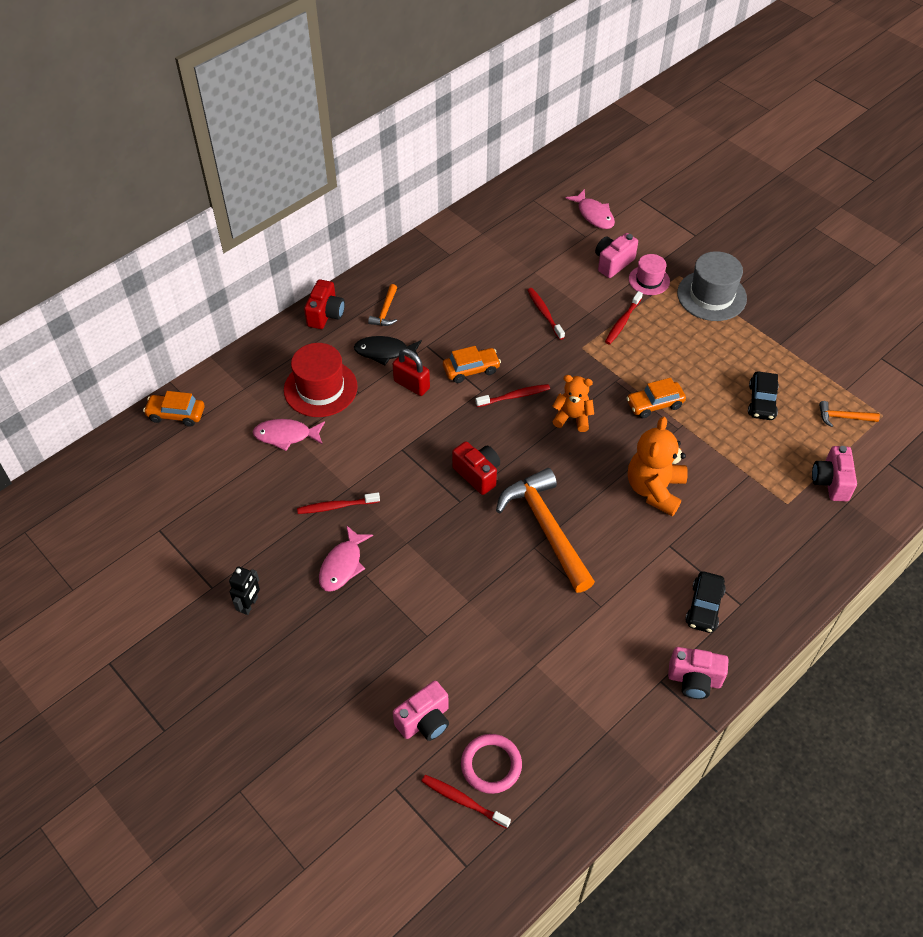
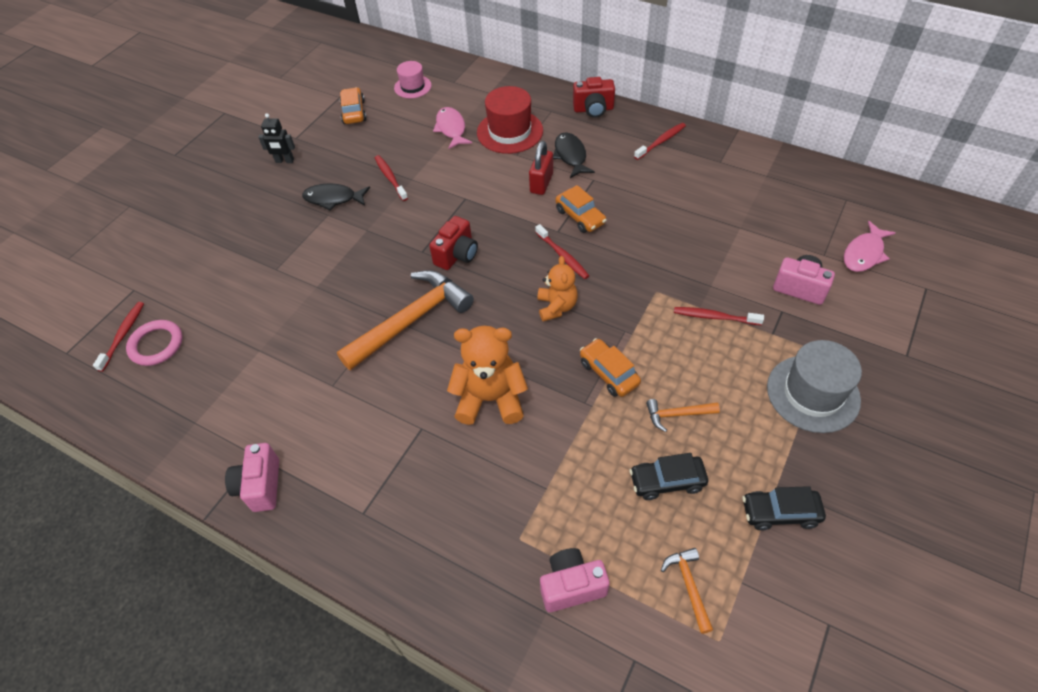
camera: 75 degrees right, 0 degrees up
(176, 414) = (448, 69): orange car -> orange car (353, 112)
(343, 565) = (333, 199): pink fish -> black fish
(385, 311) = (619, 142): orange hammer -> orange hammer (677, 414)
(425, 721) = (194, 290): pink camera -> none
(544, 313) = (686, 250): red toothbrush -> red toothbrush (661, 141)
(649, 280) = (796, 326): pink hat -> pink hat (412, 87)
(704, 607) = (351, 477): black car -> black car (780, 513)

